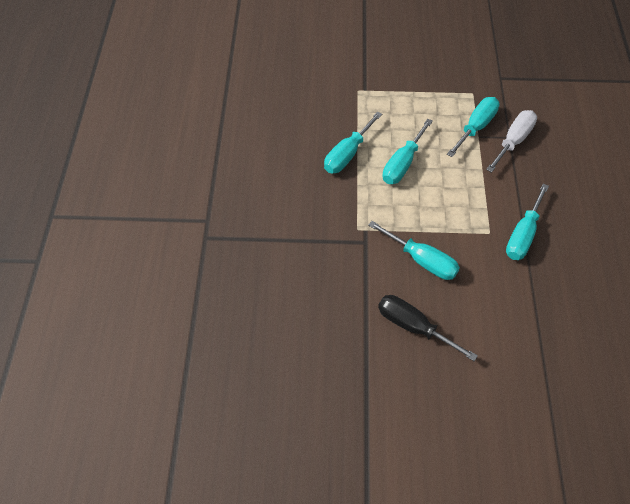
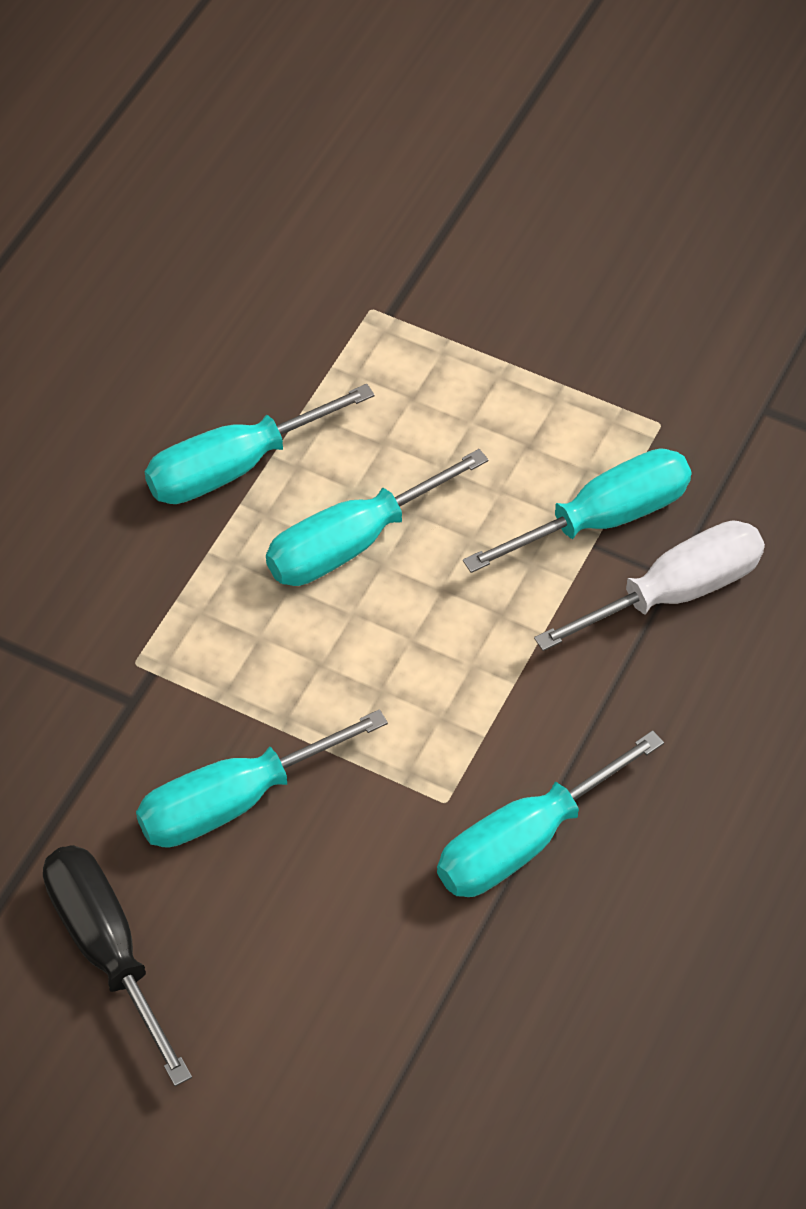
camera: 25 degrees right, 0 degrees up
(422, 260) = (234, 801): turquoise screwdriver -> turquoise screwdriver turned 90 degrees clockwise

